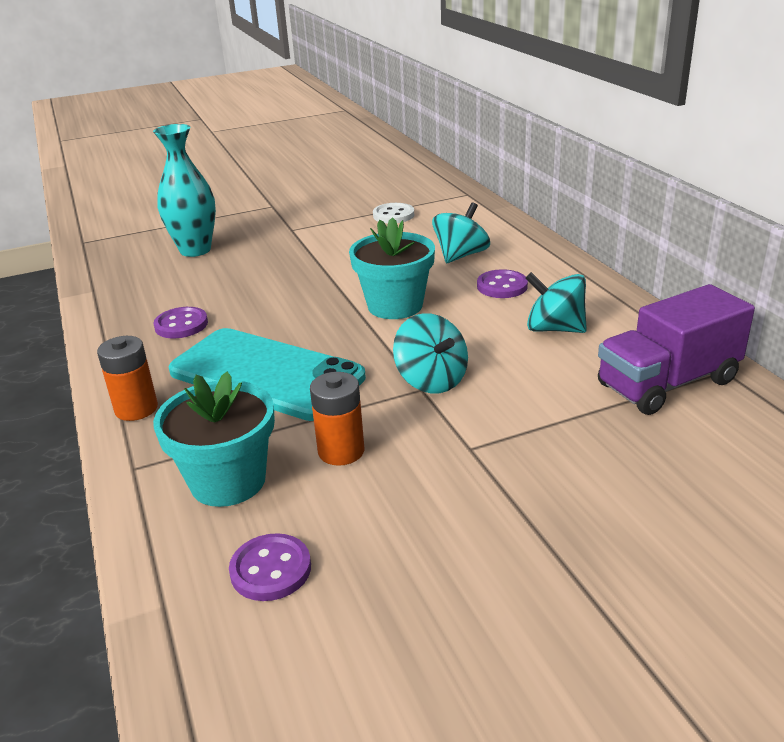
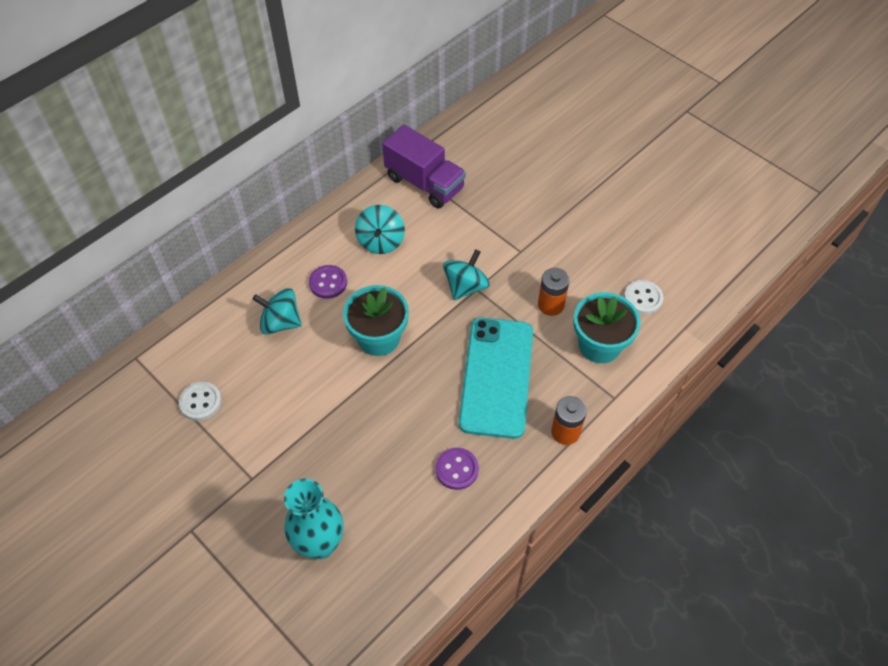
camera: 115 degrees left, 25 degrees up
(271, 569) = (643, 298): purple button -> white button

